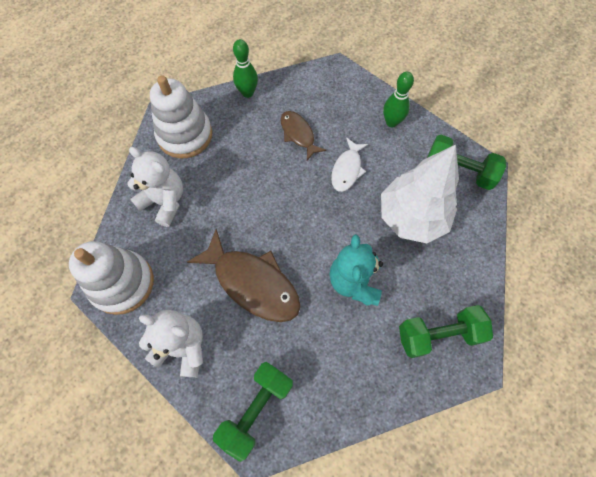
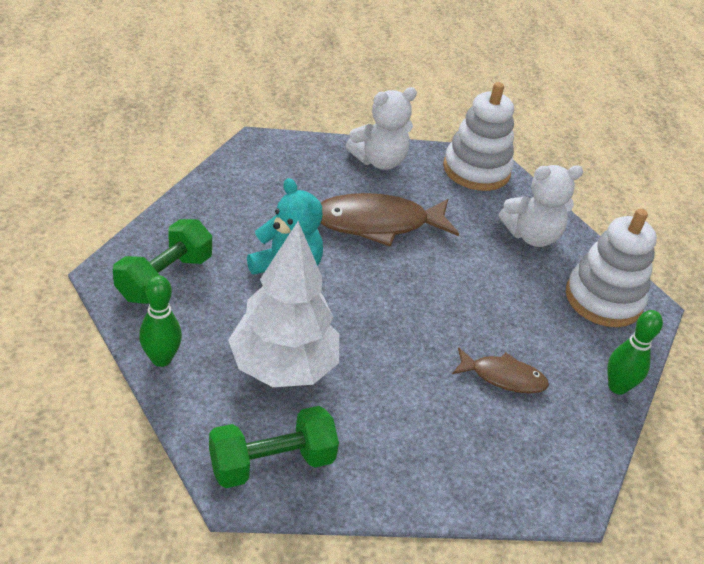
camera: 130 degrees right, 25 degrees down
(256, 409) = (280, 158): green dumbbell -> none
(347, 169) = (406, 373): white fish -> none
(391, 122) = (418, 472): green bowling pin -> green bowling pin (161, 359)

